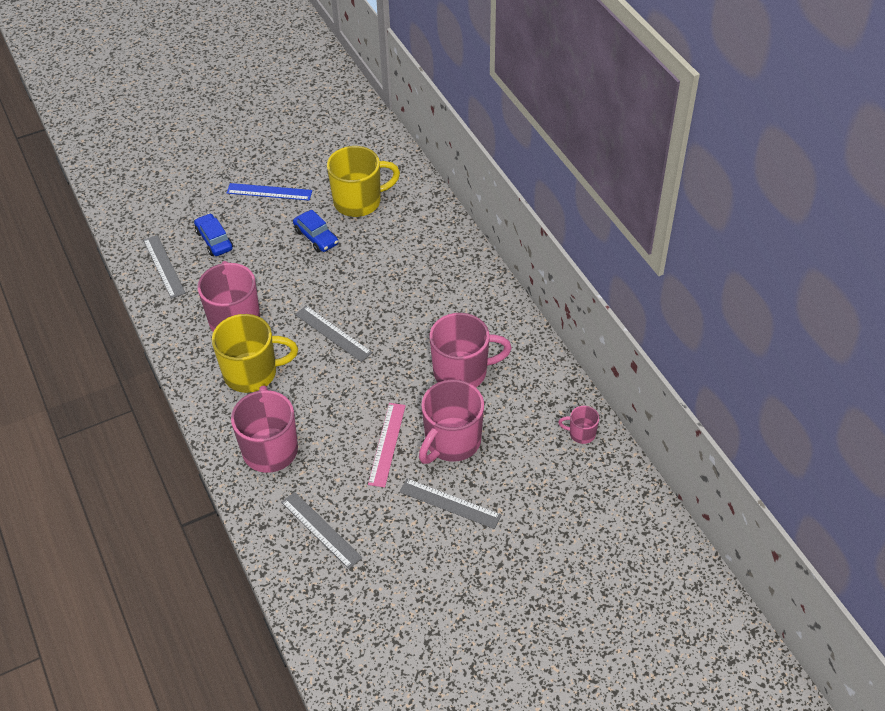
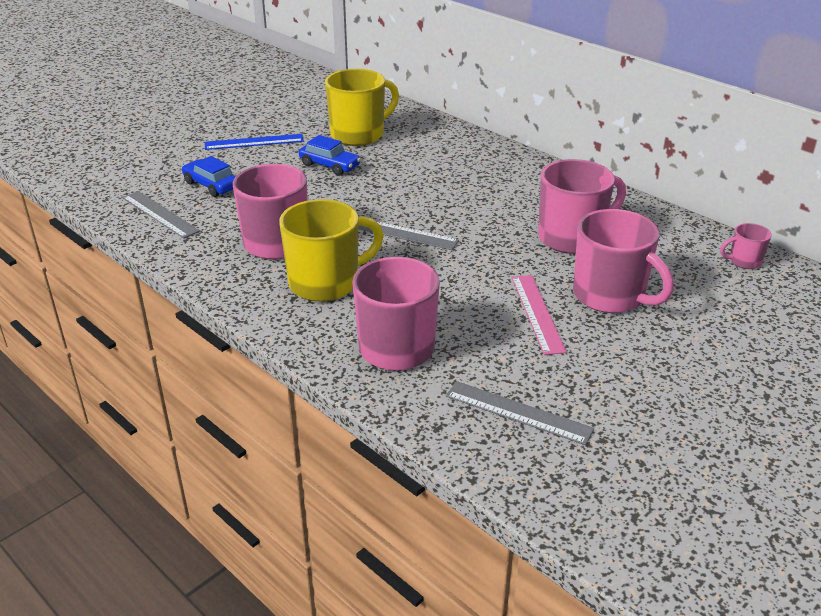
camera: 20 degrees left, 15 degrees down
(449, 503) = (656, 351): grey ruler -> none
(451, 442) = (610, 296): pink mug -> pink mug turned 60 degrees counterclockwise

